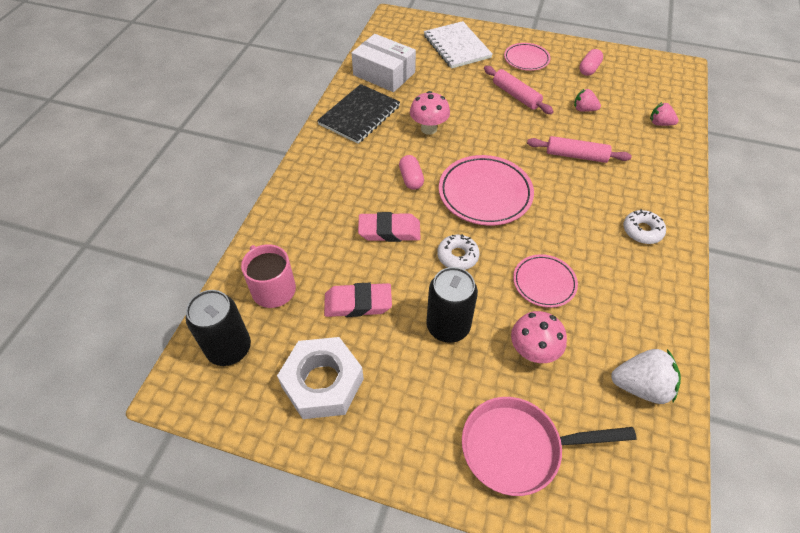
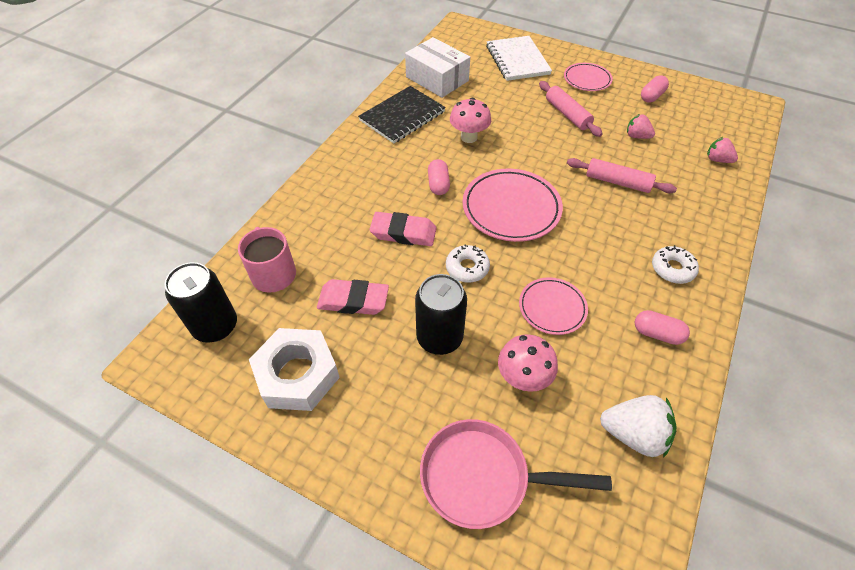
camera: 10 degrees right, 0 degrees up
(641, 292) = (657, 334): none -> pink capsule

